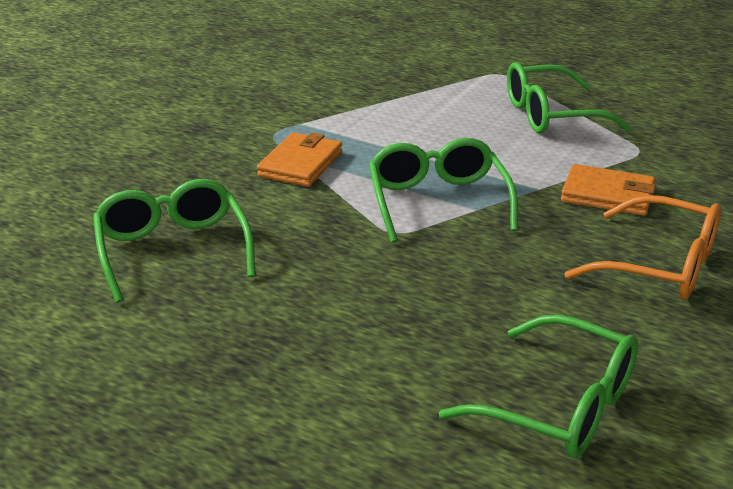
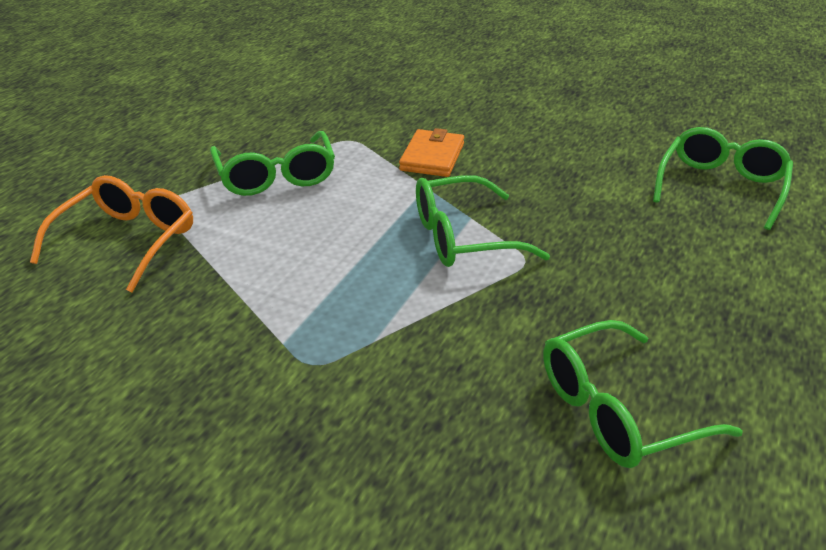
camera: 95 degrees left, 5 degrees up
(300, 164) = (396, 332): orange wallet -> none
(661, 266) = (533, 143): orange glasses -> orange glasses (127, 241)

